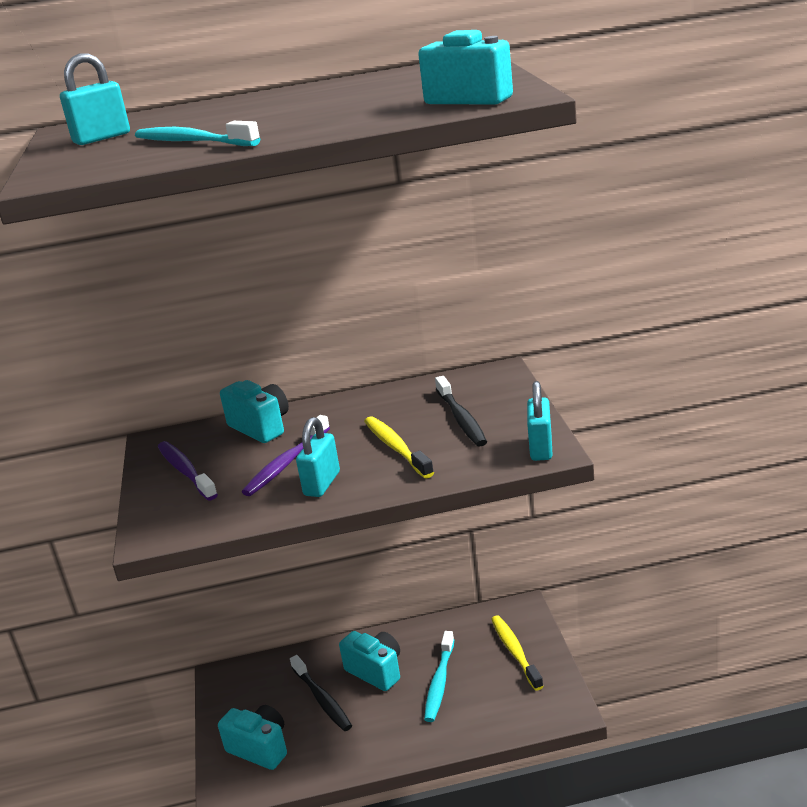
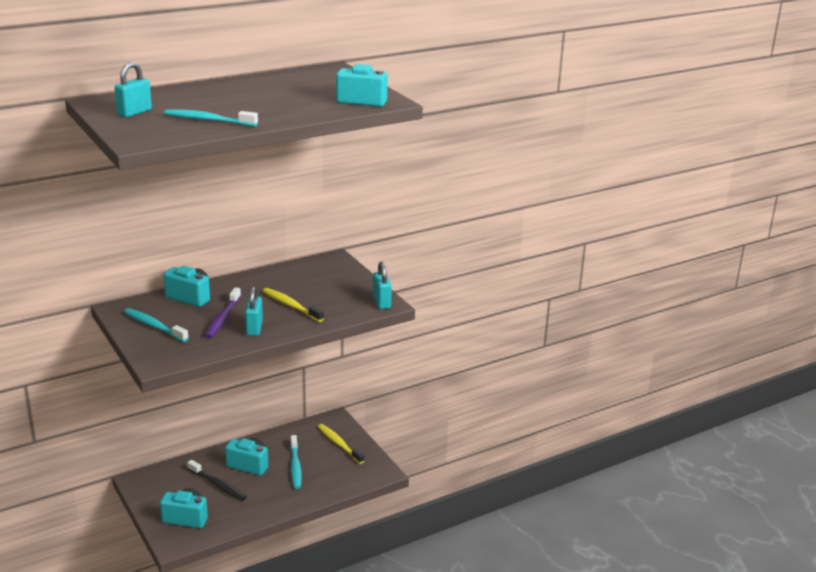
camera: 25 degrees left, 0 degrees up
(186, 471) = (154, 326): purple toothbrush -> turquoise toothbrush
(461, 419) = (324, 287): black toothbrush -> none

